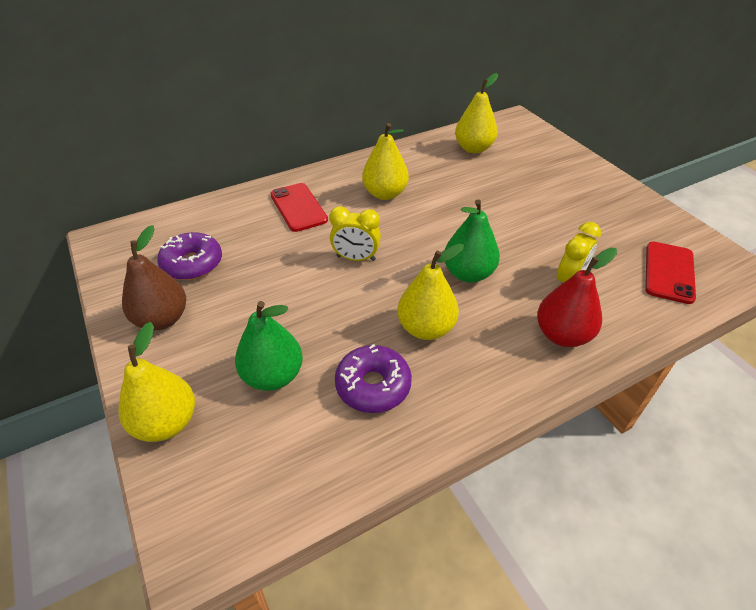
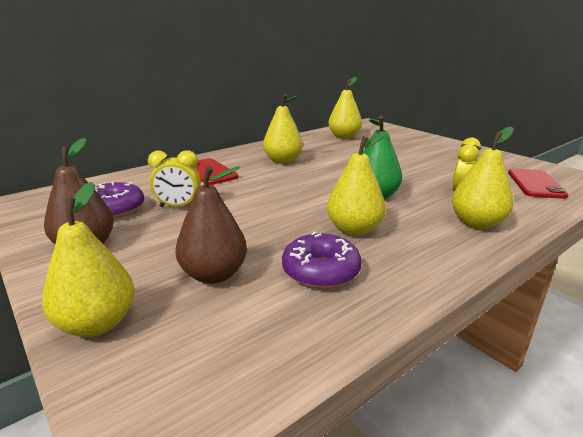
camera: 10 degrees left, 20 degrees down
(273, 376) = (214, 275): green pear -> brown pear
(356, 258) = (271, 195): yellow clock -> yellow clock (179, 206)
(562, 335) = (476, 223): red pear -> yellow pear

